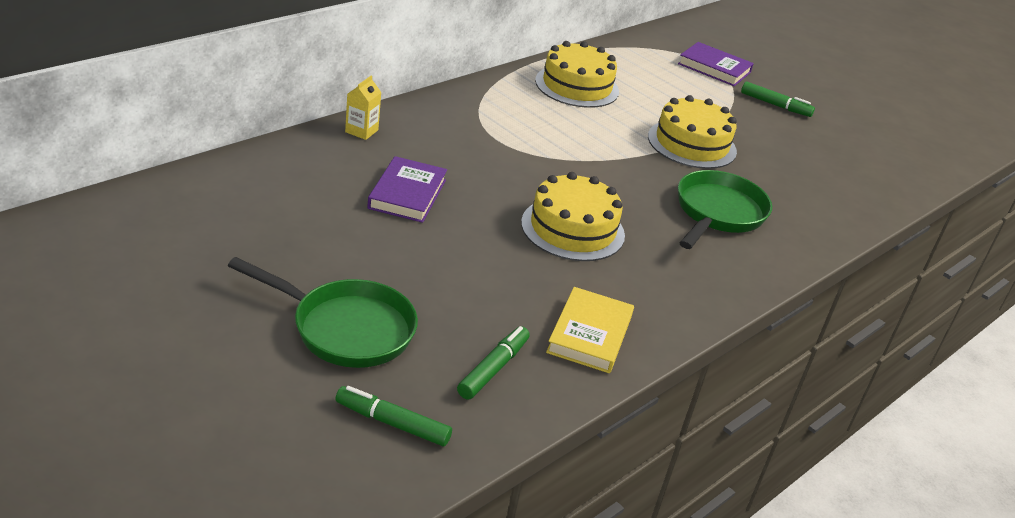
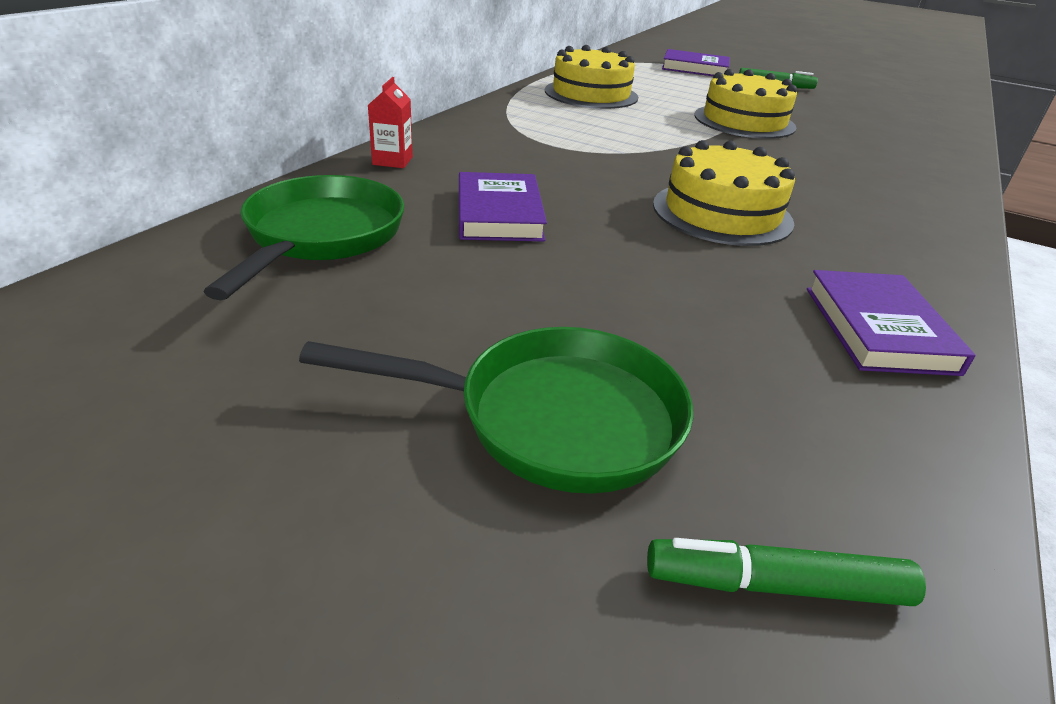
camera: 15 degrees left, 0 degrees up
(361, 131) = (392, 161): yellow carton -> red carton
(493, 369) = (821, 418): green marker -> none
(589, 334) = (878, 329): yellow book -> purple book
(718, 213) = (839, 171): green pan -> green pan (321, 236)

